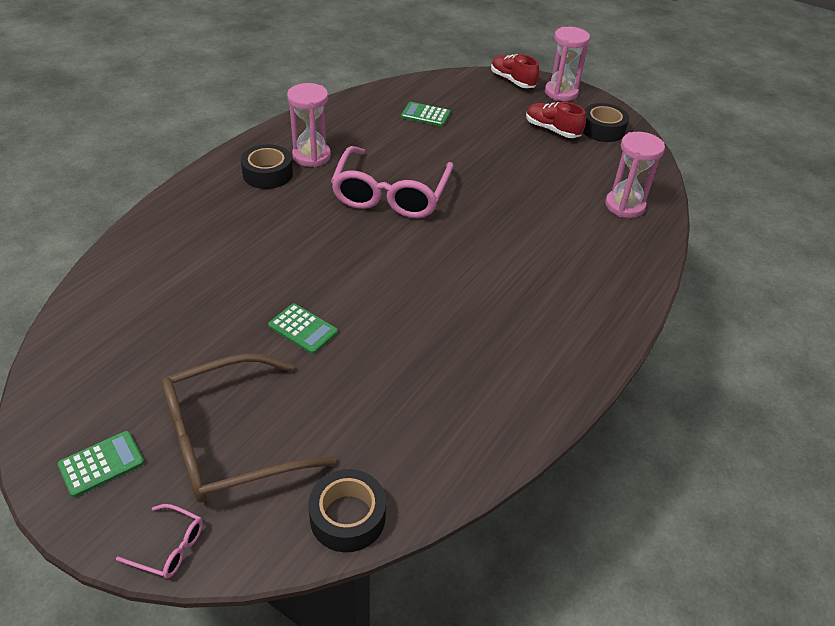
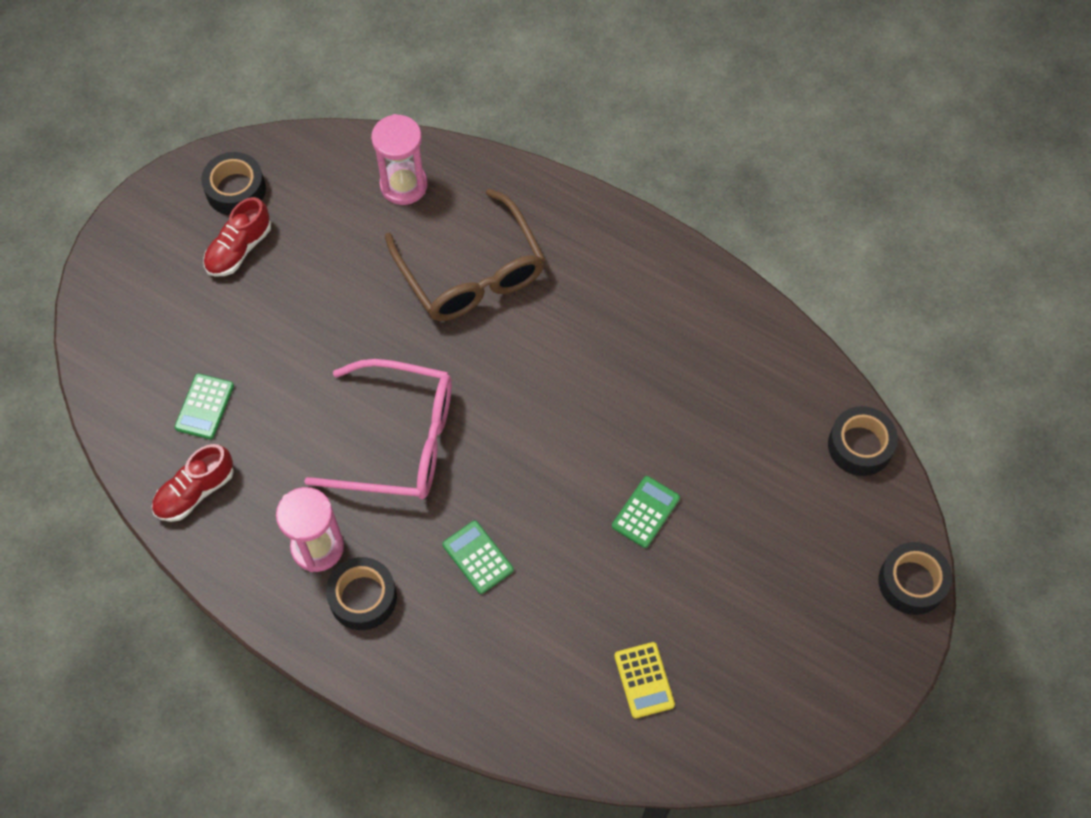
camera: 90 degrees left, 20 degrees up
(101, 464) = (841, 665): green calculator -> green calculator (478, 557)
(146, 315) = (644, 680): none -> yellow calculator
(169, 547) = (912, 582): pink glasses -> black tape
(229, 441) = (798, 557): brown glasses -> brown glasses (472, 273)
(512, 81) = (104, 291): red shoe -> red shoe (195, 491)
(561, 93) = (139, 231): pink hourglass -> none

